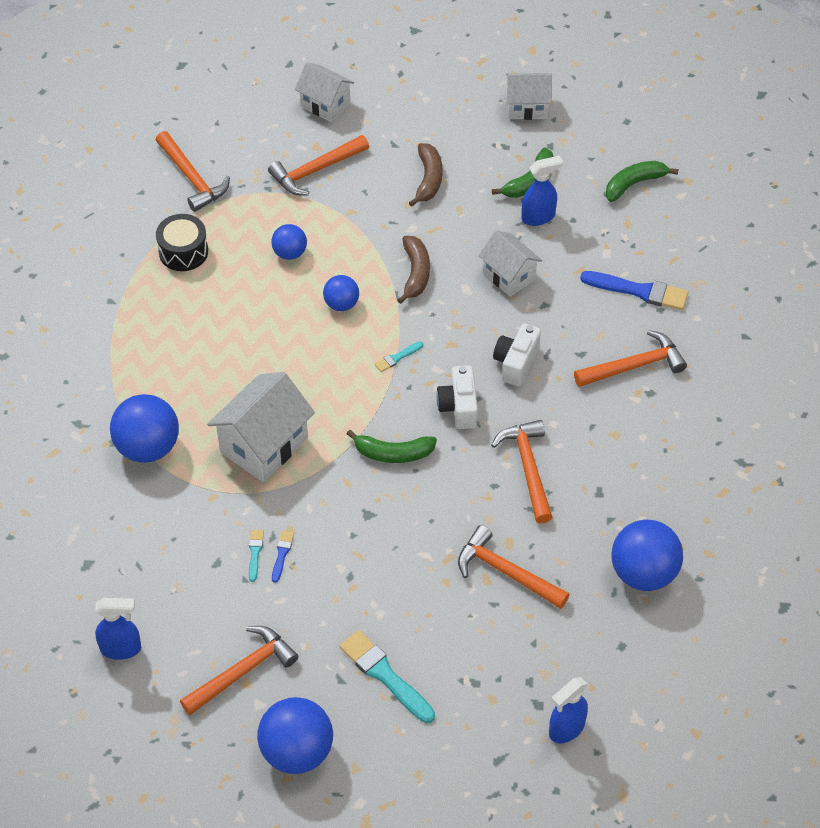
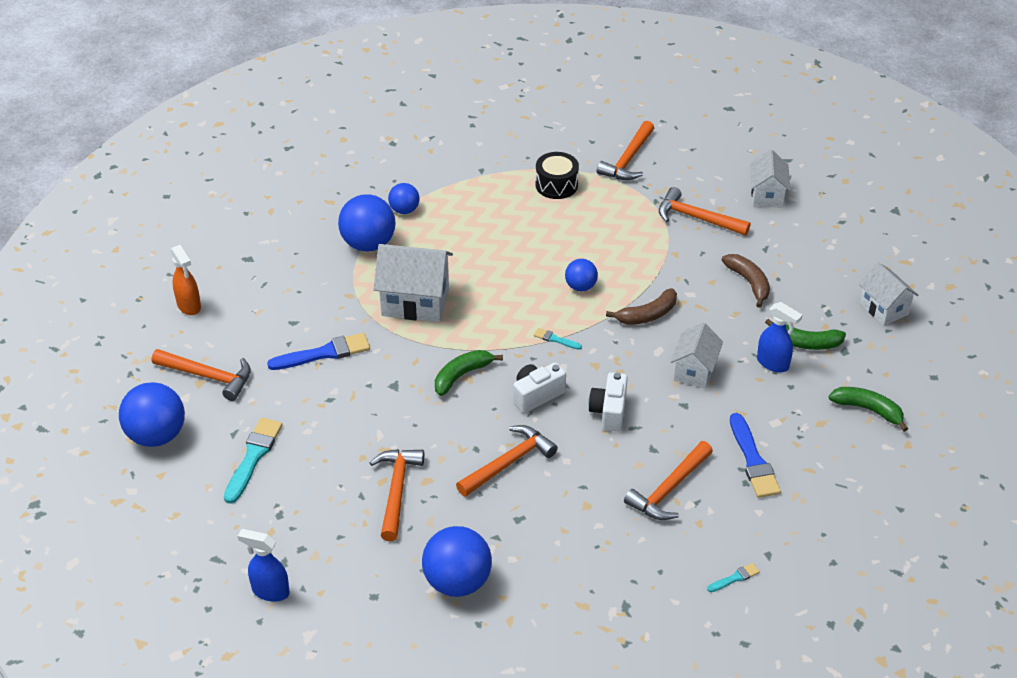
camera: 60 degrees right, 10 degrees down
(121, 648) = (189, 306): blue spray bottle -> orange spray bottle
(255, 553) = (315, 338): turquoise brush -> turquoise brush (735, 578)
(282, 554) = (324, 353): blue brush -> blue brush, size x2.02
(290, 253) = (604, 238): blue ball -> blue ball (404, 210)
(393, 453) = (462, 375): green banana -> green banana turned 75 degrees clockwise
(428, 179) = (749, 283): brown banana -> brown banana turned 90 degrees counterclockwise
(516, 363) = (609, 411): white camera -> white camera turned 75 degrees counterclockwise
(634, 366) = (669, 489): orange hammer -> orange hammer turned 90 degrees clockwise

